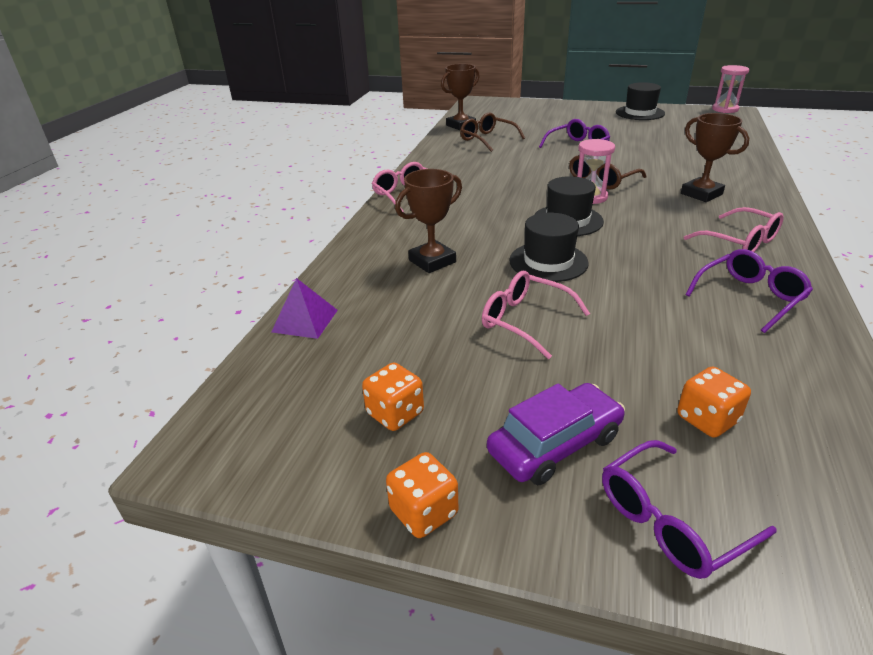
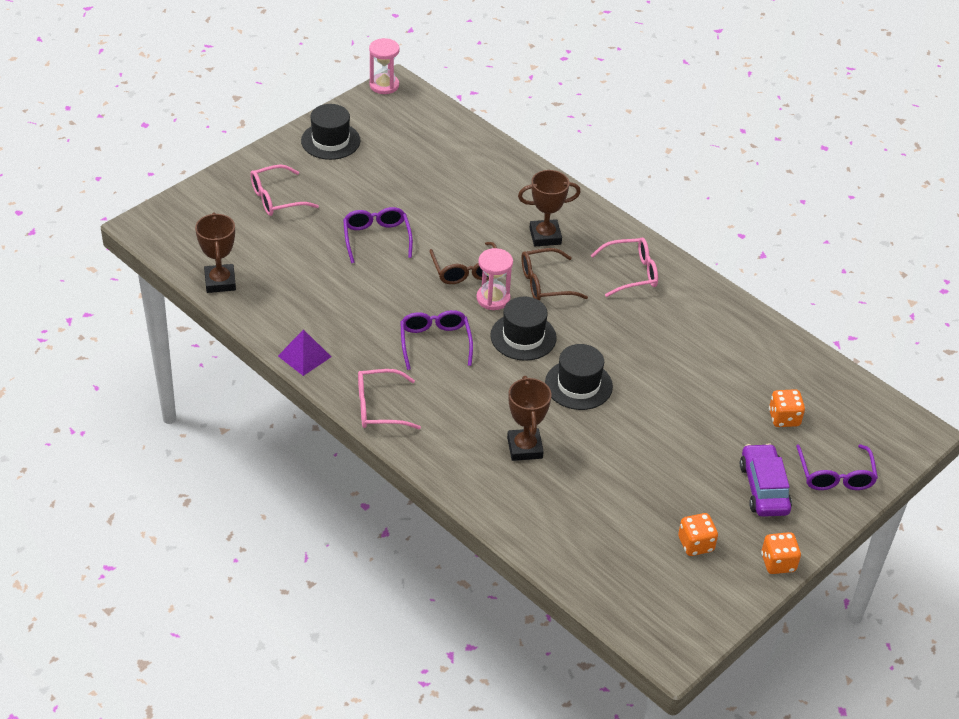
camera: 65 degrees left, 10 degrees up
(305, 321) = (557, 554): purple pyramid -> purple pyramid (304, 356)
(487, 139) = (287, 285): brown glasses -> brown glasses (545, 283)
(524, 320) = (644, 439): pink glasses -> pink glasses (276, 199)
(750, 297) = (696, 320): purple glasses -> purple glasses (435, 342)

